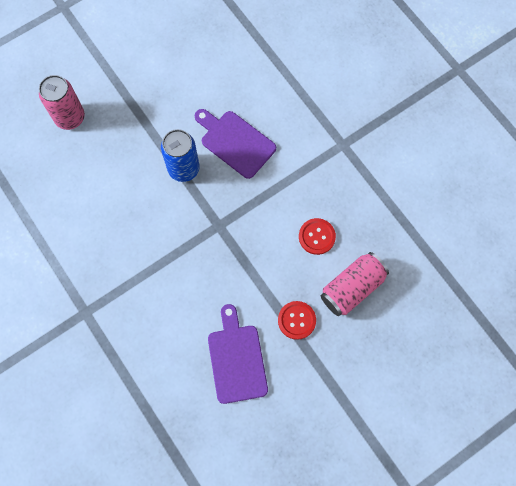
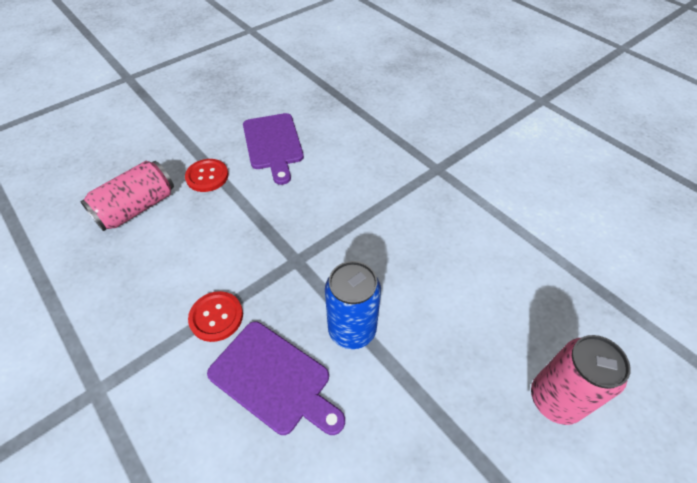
camera: 175 degrees right, 20 degrees down
(317, 237) = (168, 256): red button -> red button (216, 317)

